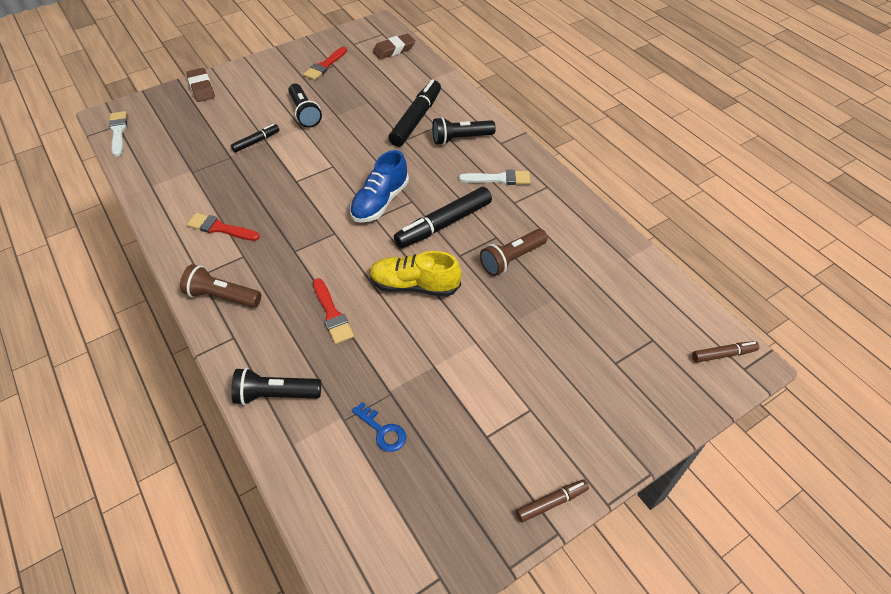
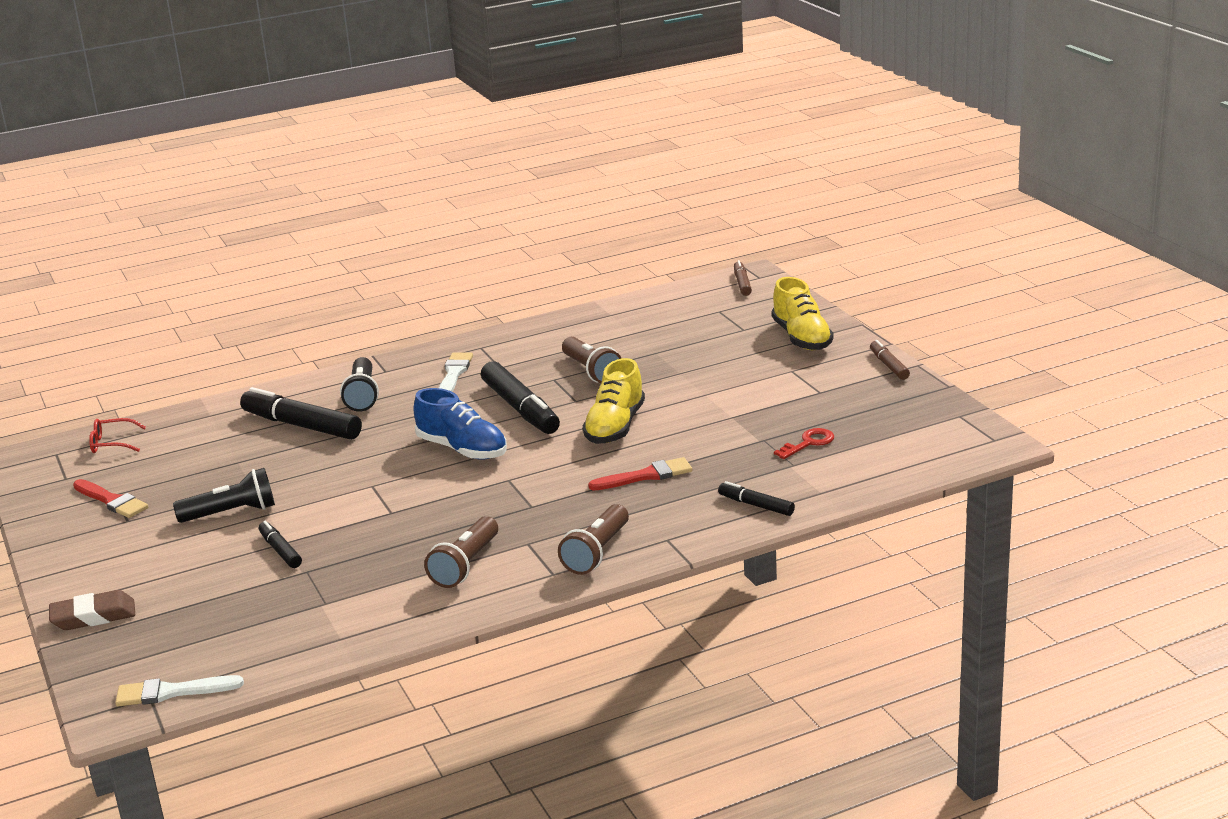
camera: 80 degrees left, 25 degrees down
(220, 228) = (466, 565): red brush -> brown flashlight
(276, 395) = (756, 505): black flashlight -> black marker
(382, 431) = (808, 443): blue key -> red key
(394, 50) = (112, 443): brown eraser -> red glasses
(605, 415) = (802, 338): none -> yellow shoe

